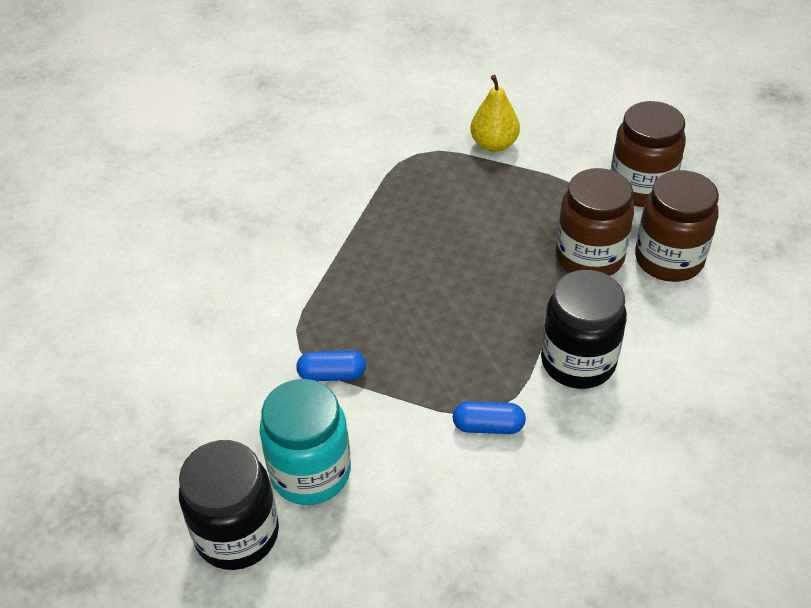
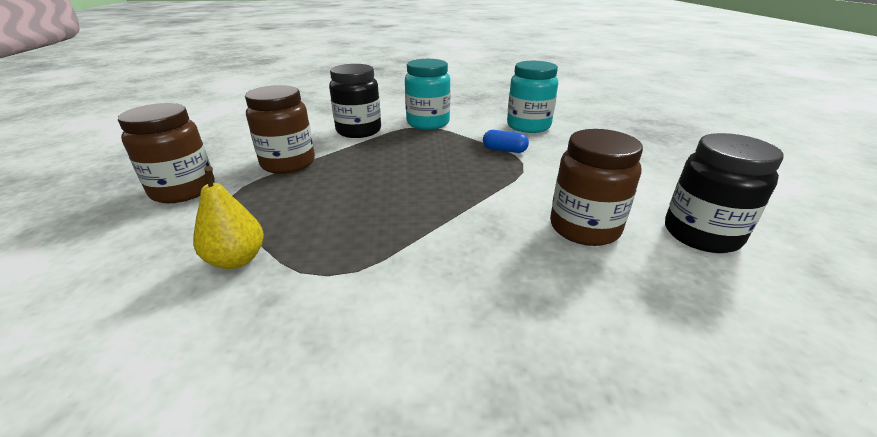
camera: 160 degrees left, 15 degrees down
(237, 534) = (569, 119): black jar -> black jar (701, 234)
(488, 426) = (428, 123): blue capsule -> turquoise jar
(668, 260) = (243, 153): brown jar -> brown jar (584, 228)

